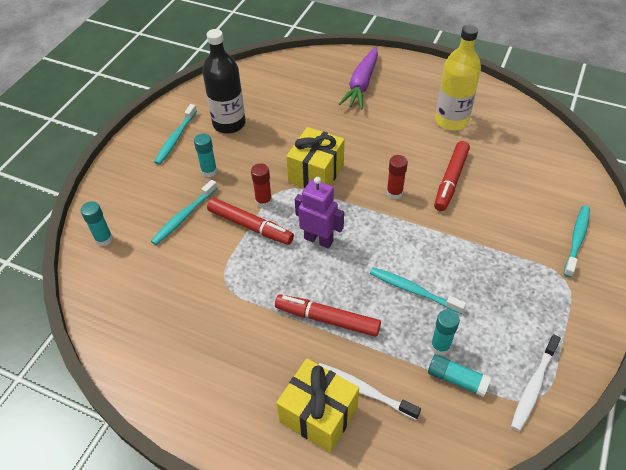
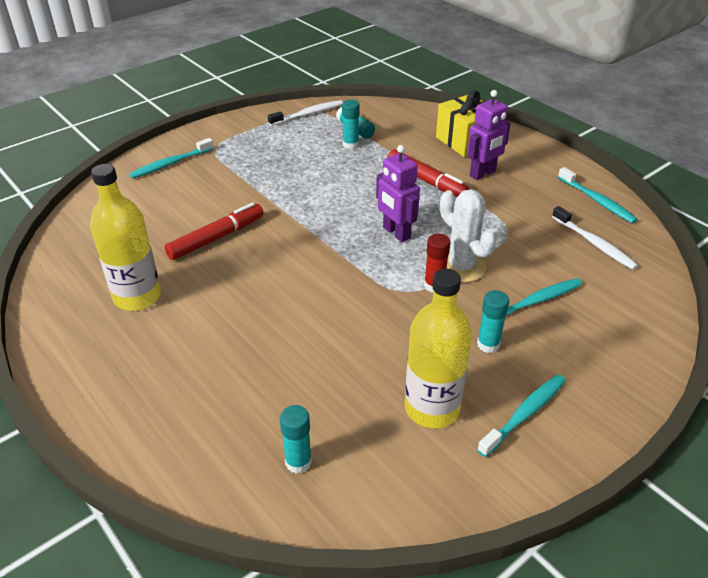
camera: 155 degrees left, 10 degrees down
(104, 239) = (640, 309): turquoise glue stick -> turquoise glue stick (298, 462)
(229, 124) = (432, 408): black bottle -> yellow bottle
(250, 226) = (461, 267): red marker -> white cactus
(275, 357) = (483, 173): none -> purple robot
(316, 173) = (354, 295): yellow gift -> none
(361, 84) = (188, 398): purple carrot -> none
(364, 390) = (425, 142): white toothbrush -> white toothbrush (594, 243)
(394, 193) = (285, 246): red glue stick -> none
(413, 290) = (340, 176): turquoise toothbrush -> turquoise toothbrush (597, 201)

